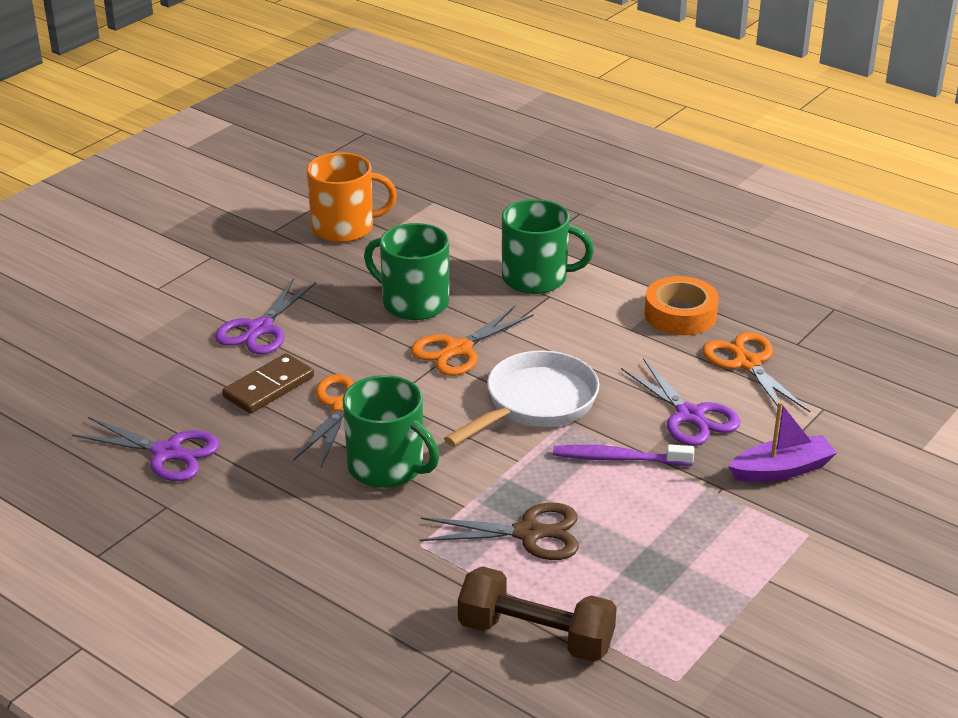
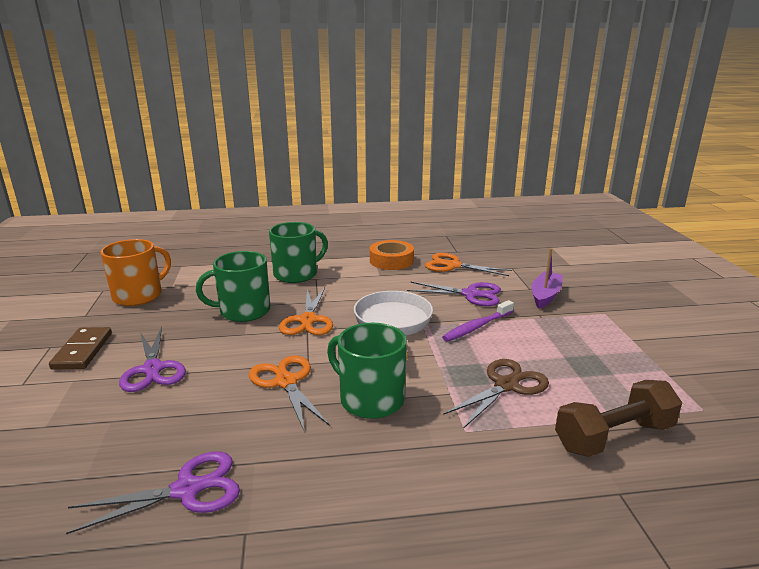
camera: 45 degrees left, 10 degrees down
(269, 387) = (212, 399): brown domino -> brown domino (83, 351)
(388, 467) = (370, 399): green mug -> green mug turned 135 degrees counterclockwise

